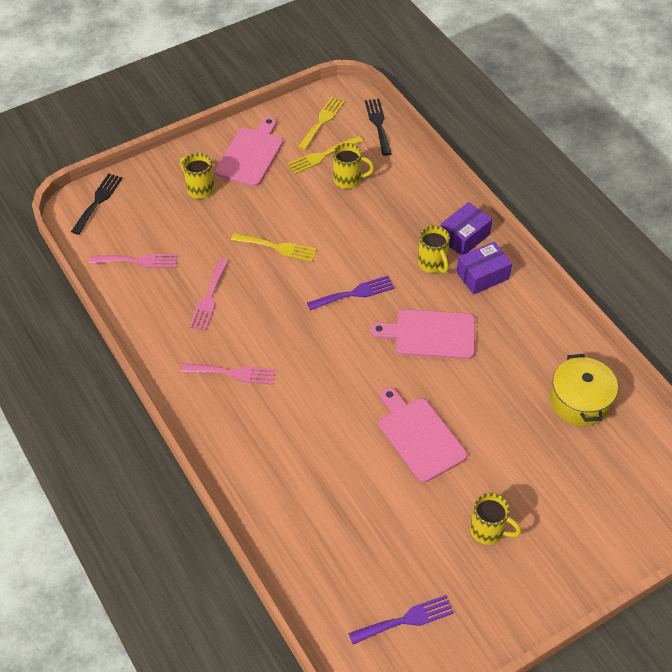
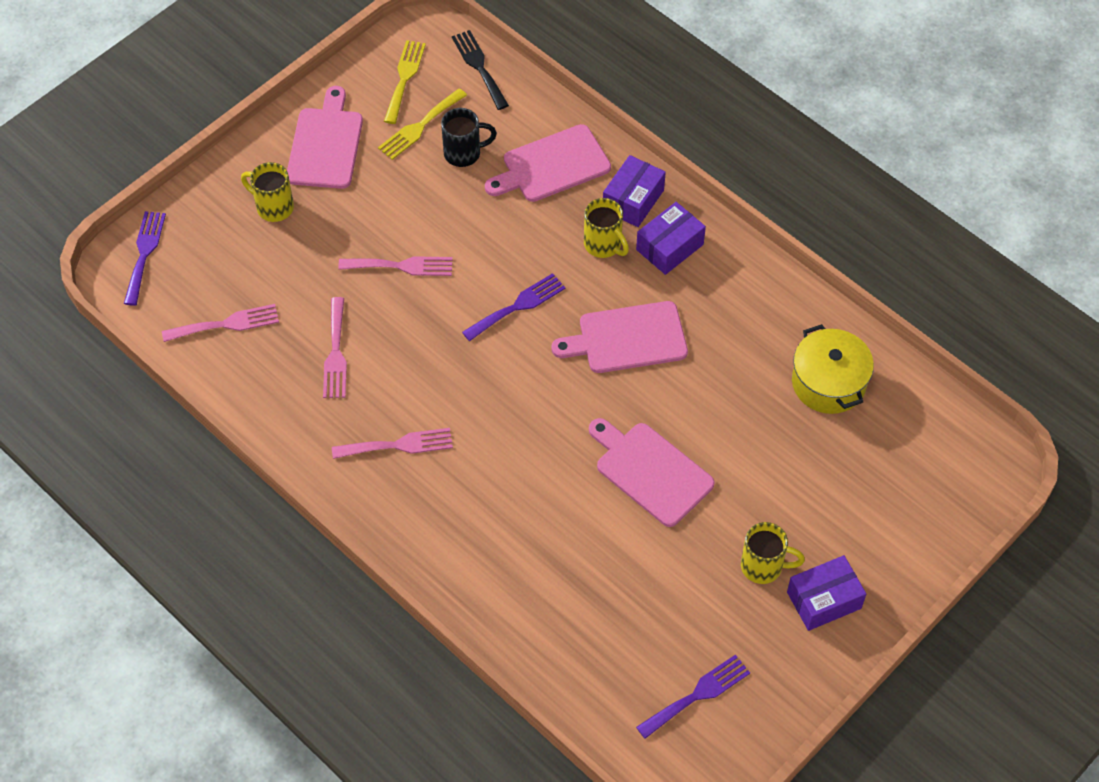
camera: 15 degrees left, 5 degrees up
(98, 201) = (144, 253): black fork -> purple fork
(277, 247) = (401, 266): yellow fork -> pink fork
(348, 180) = (464, 153): yellow mug -> black mug
(410, 201) = (552, 165): none -> pink cutting board
(530, 569) = (824, 600): none -> purple box

